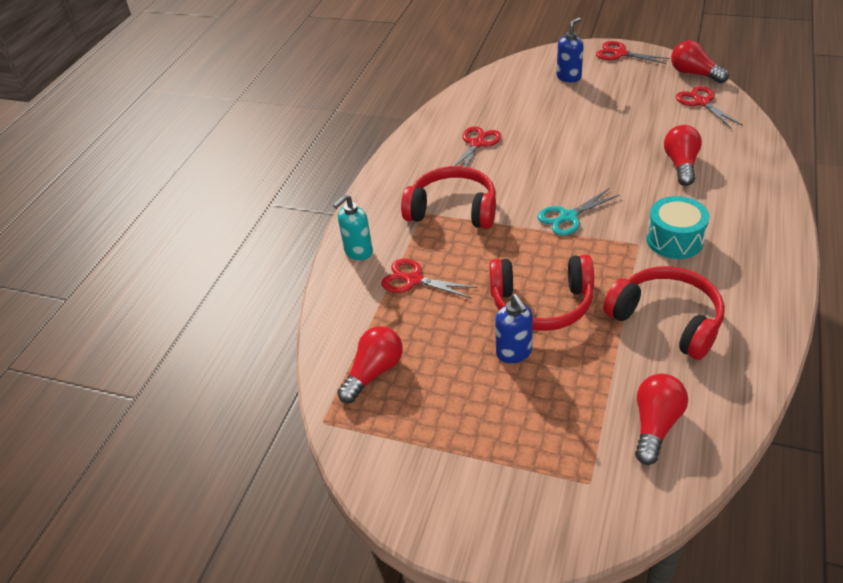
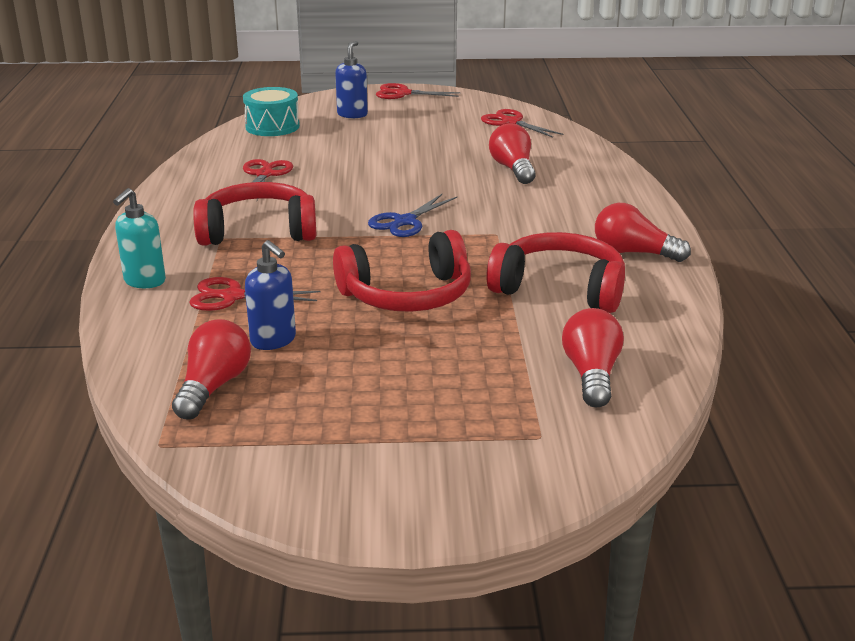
camera: 25 degrees left, 15 degrees down
(514, 353) = (393, 341): blue soap dispenser -> blue soap dispenser (273, 340)
(568, 217) = (405, 222): turquoise scissors -> blue scissors
(674, 240) = (535, 226): turquoise drum -> turquoise drum (272, 126)
(694, 74) = (492, 102): red light bulb -> red light bulb (633, 253)

